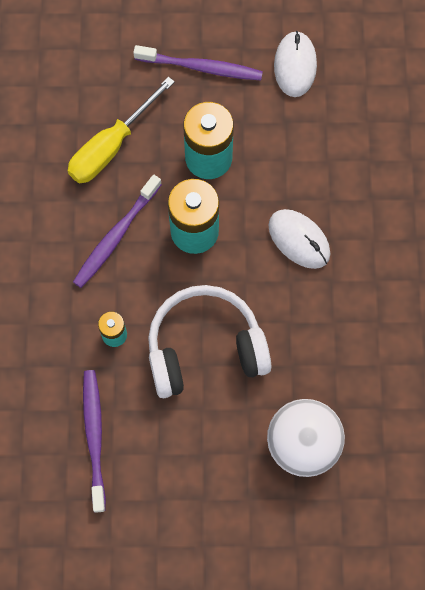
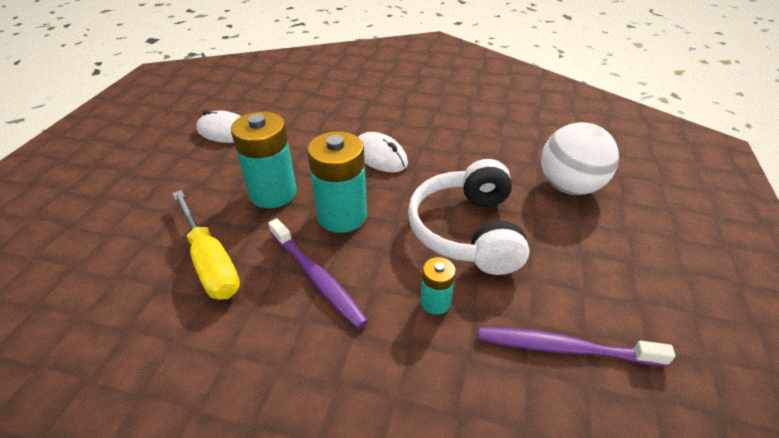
camera: 75 degrees left, 30 degrees down
(201, 67) = (180, 182): purple toothbrush -> none
(299, 240) = (380, 156): white mouse -> white mouse turned 75 degrees clockwise

